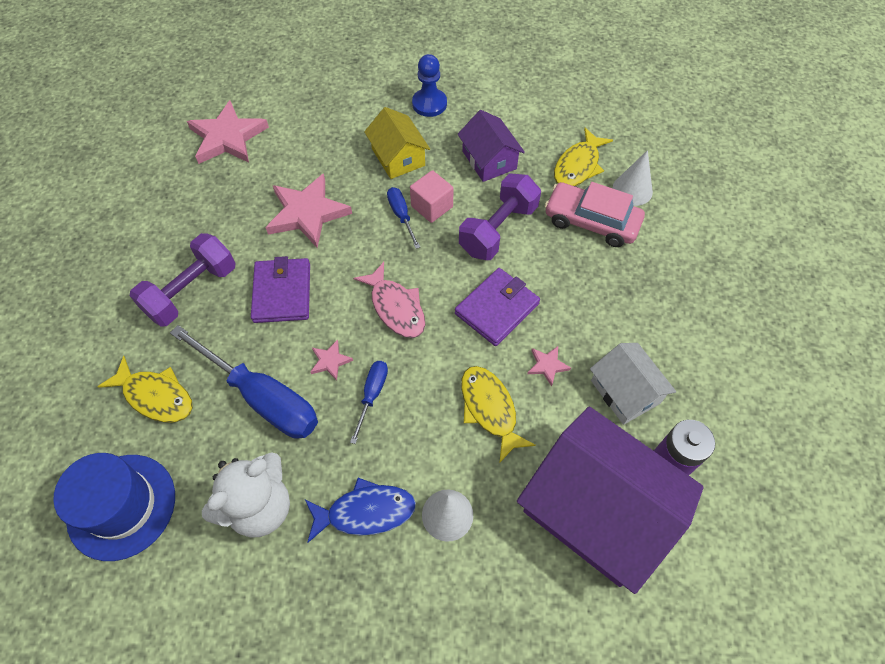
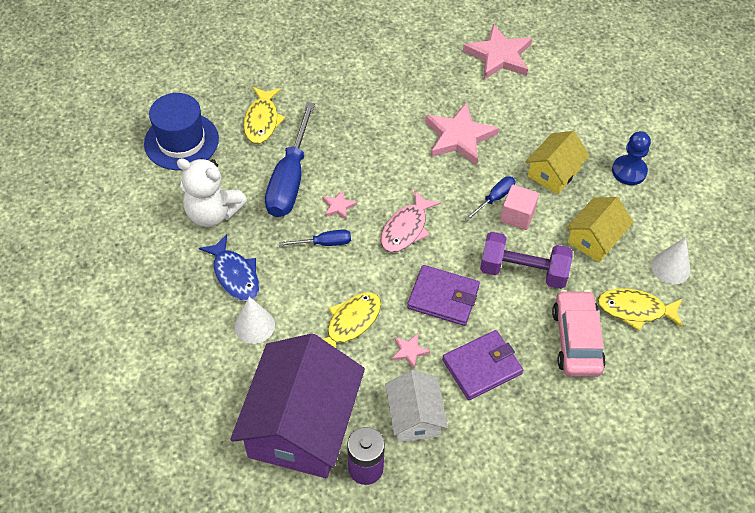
camera: 65 degrees right, 5 degrees down
(192, 291) = (351, 101): purple dumbbell -> none
(282, 293) = (379, 153): purple wallet -> purple wallet (482, 367)
(489, 160) = (595, 238): purple house -> yellow house
(625, 392) = (414, 416): white house -> white house turned 45 degrees counterclockwise
(632, 190) = (636, 363): white cone -> white cone (670, 267)

